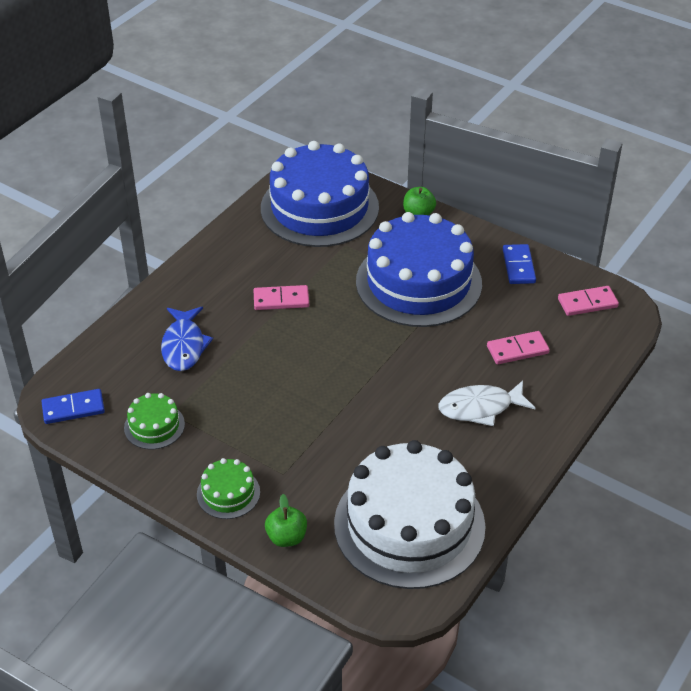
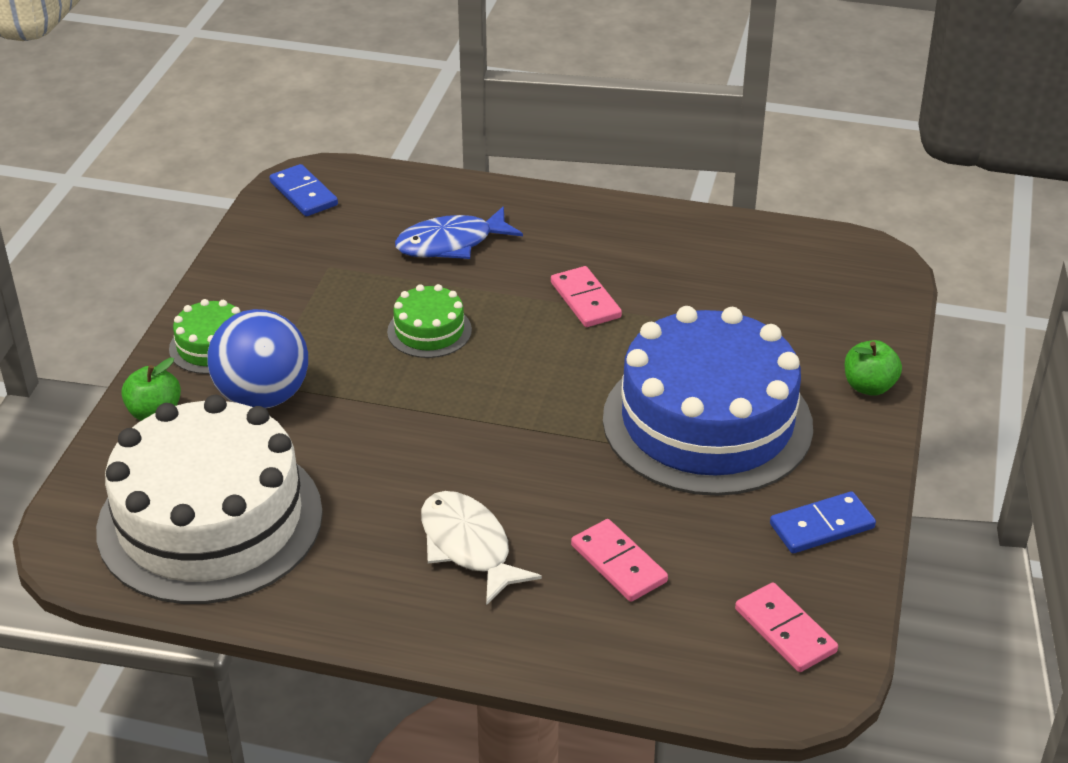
camera: 70 degrees right, 5 degrees down
(154, 426) = (301, 259): green cake -> green cake (429, 331)
(298, 475) = (263, 397): none -> blue ball
(319, 208) = (806, 286): blue cake -> none

